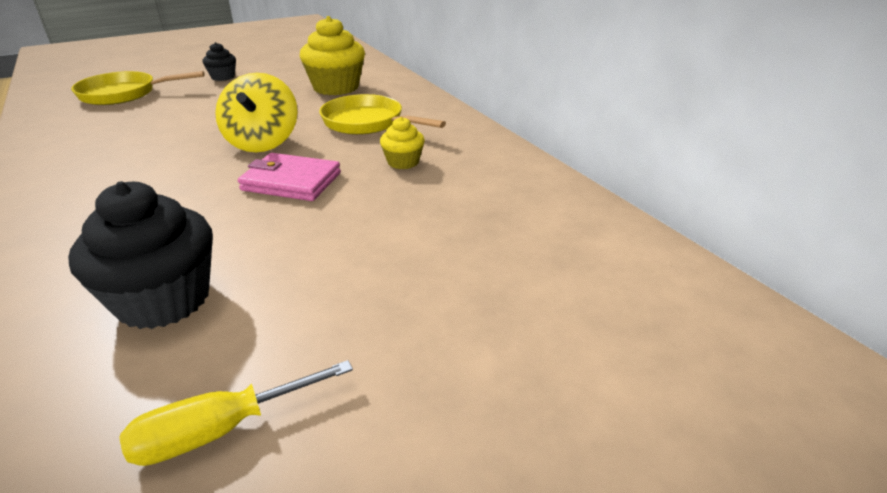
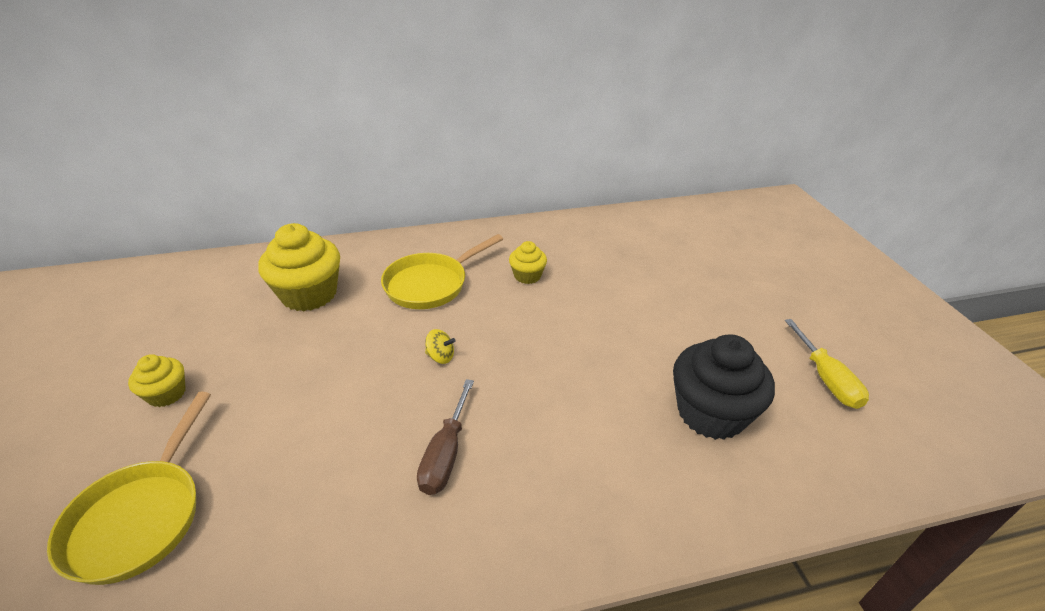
camera: 75 degrees left, 5 degrees up
(145, 162) = (446, 454): none -> brown screwdriver
(223, 77) = (167, 394): black cupcake -> yellow cupcake
(263, 142) = (440, 356): yellow spinning top -> yellow spinning top, size x0.42
(291, 181) = (540, 340): pink wallet -> none

